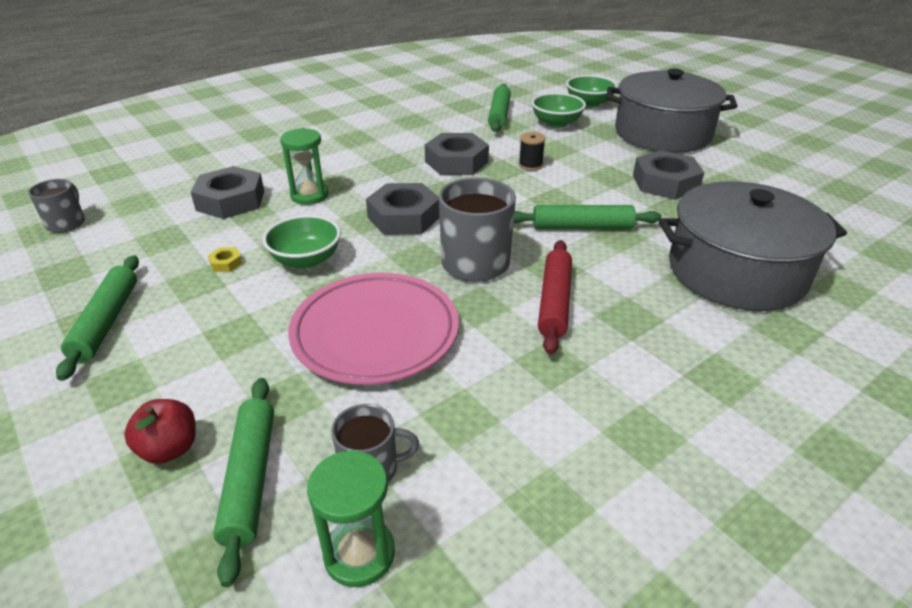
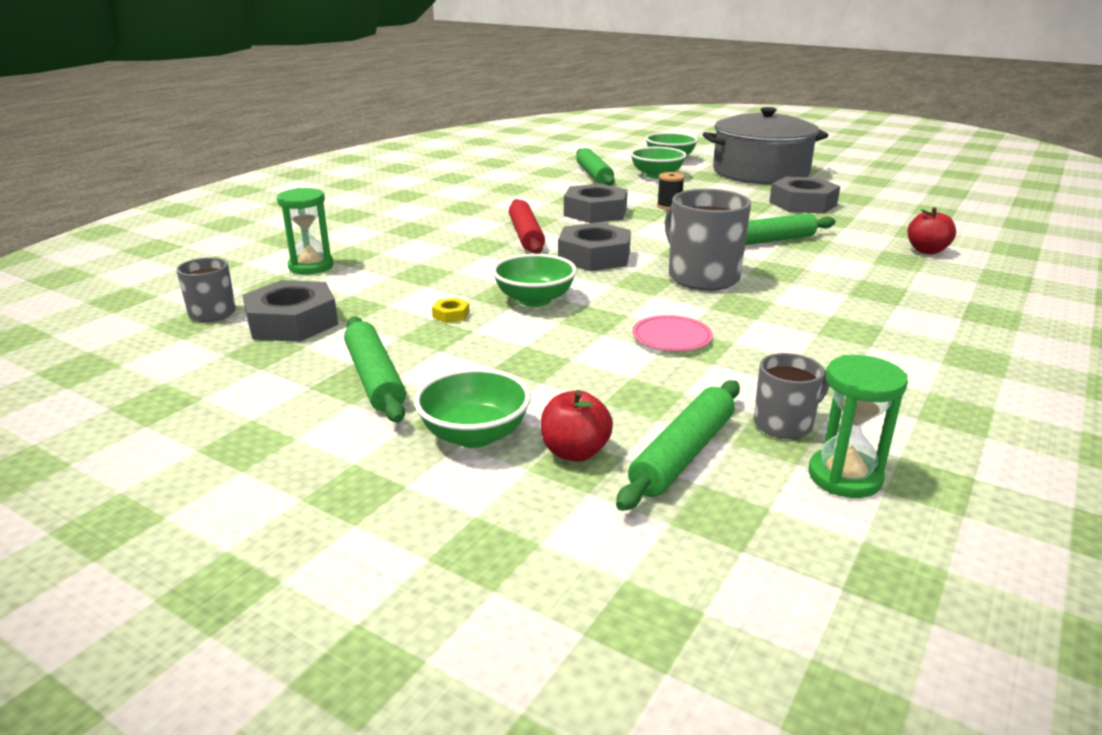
camera: 20 degrees left, 10 degrees down
(116, 406) = (474, 435): none -> green bowl
(231, 200) = (391, 269): grey nut -> grey nut (292, 322)
(250, 479) = (682, 454): green rolling pin -> green rolling pin turned 60 degrees clockwise
(309, 195) = (475, 254): green hourglass -> green hourglass (311, 266)
(375, 333) = (671, 338): pink plate -> pink plate, size x0.45
(555, 302) = (805, 292): red rolling pin -> red rolling pin (526, 235)
(736, 271) = (926, 251): grey pot -> red apple

